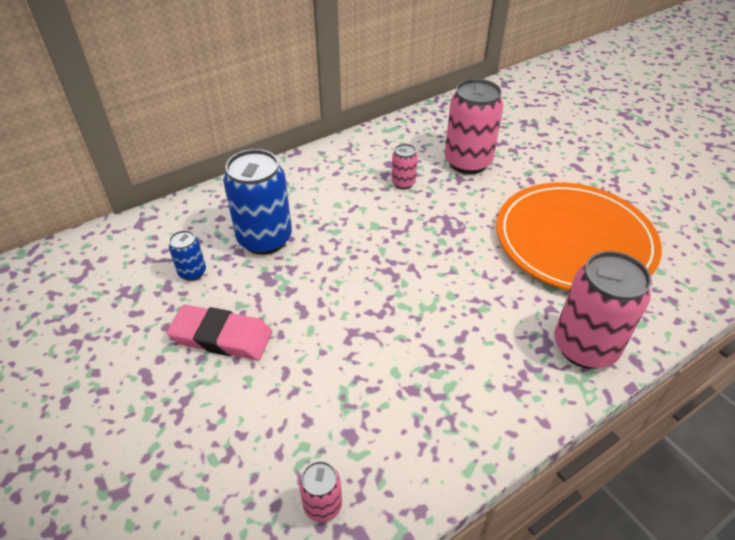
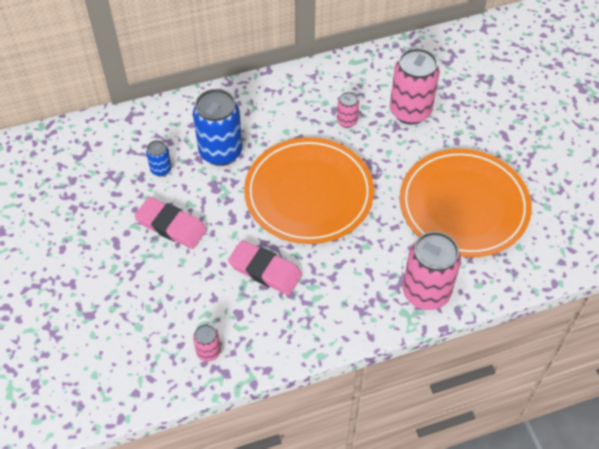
camera: 15 degrees right, 10 degrees up
(367, 366) = (265, 270): none -> pink eraser
(389, 263) = (309, 193): none -> orange plate

